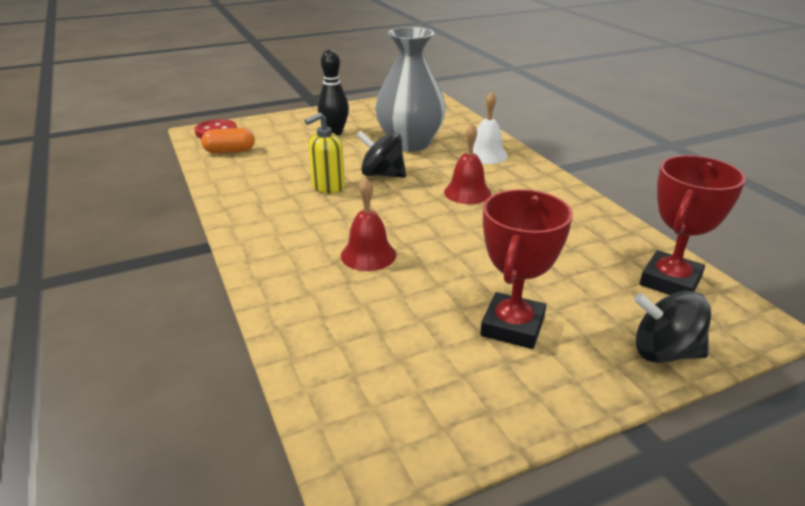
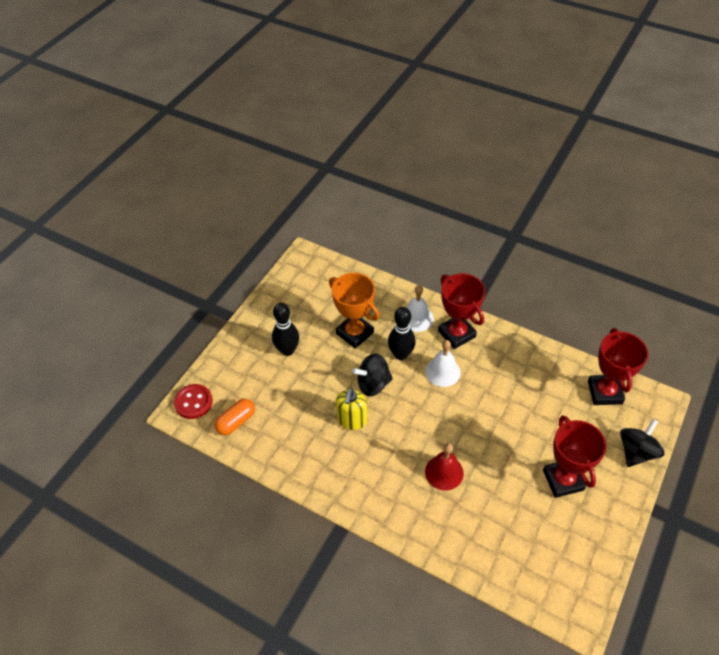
camera: 35 degrees left, 20 degrees up
(410, 143) = (355, 333): grey vase -> orange trophy
(437, 168) = (401, 354): none -> black bowling pin
(467, 192) = (442, 372): red bell -> white bell
(517, 176) = (456, 334): none -> red trophy
(664, 352) = (636, 452): black spinning top -> black spinning top turned 150 degrees clockwise

